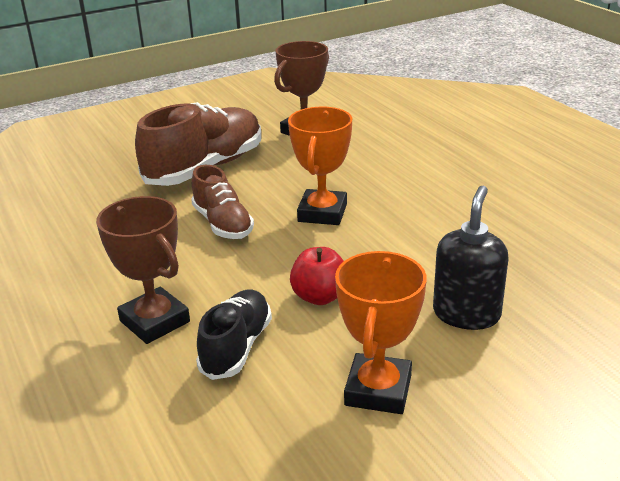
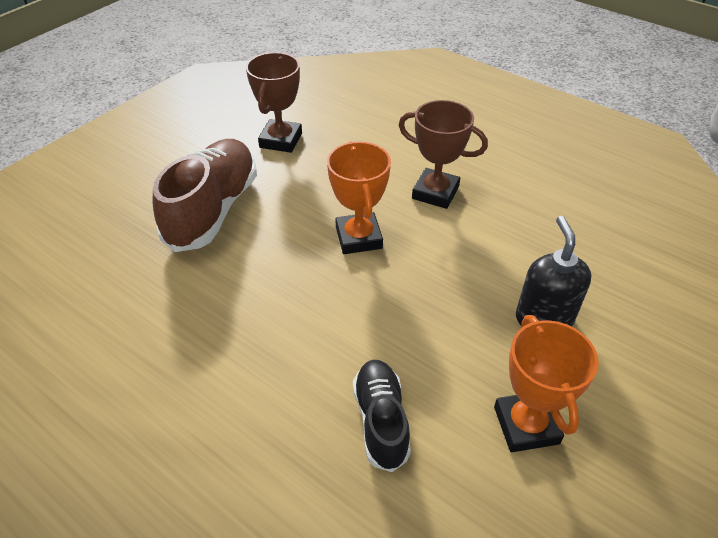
camera: 25 degrees left, 15 degrees up
(155, 321) = (286, 416): brown trophy -> brown trophy (435, 192)
(223, 224) = (275, 276): brown shoe -> none
(320, 297) = (416, 337): red apple -> none

